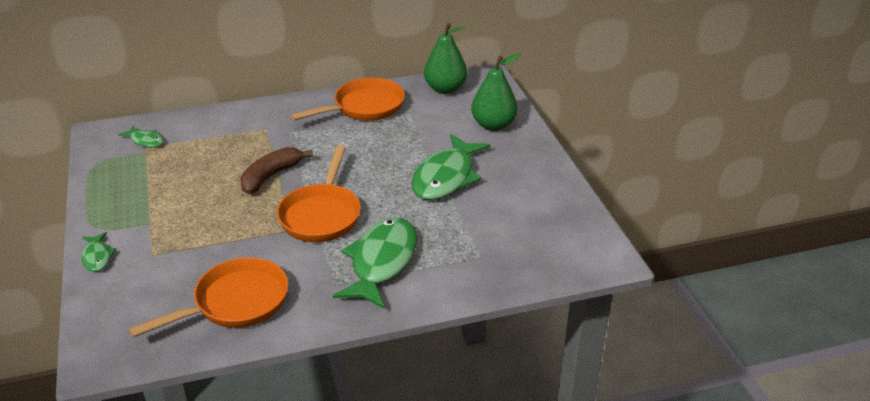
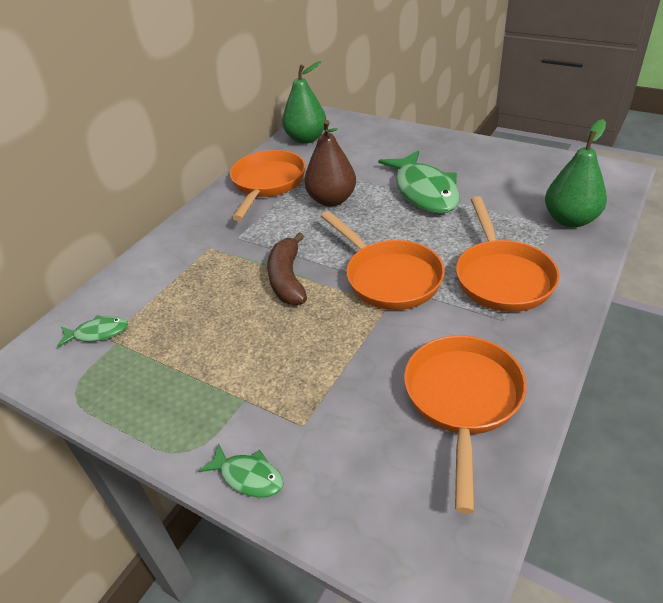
camera: 40 degrees left, 5 degrees up
(380, 144) = (331, 200): none -> brown pear
(381, 262) = (501, 277): green fish -> orange pan
(493, 125) = (387, 142): green pear -> green pear (570, 220)

